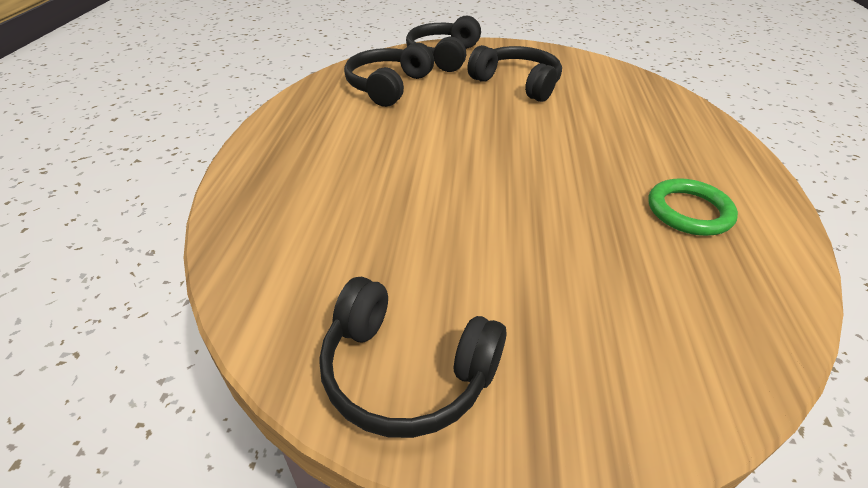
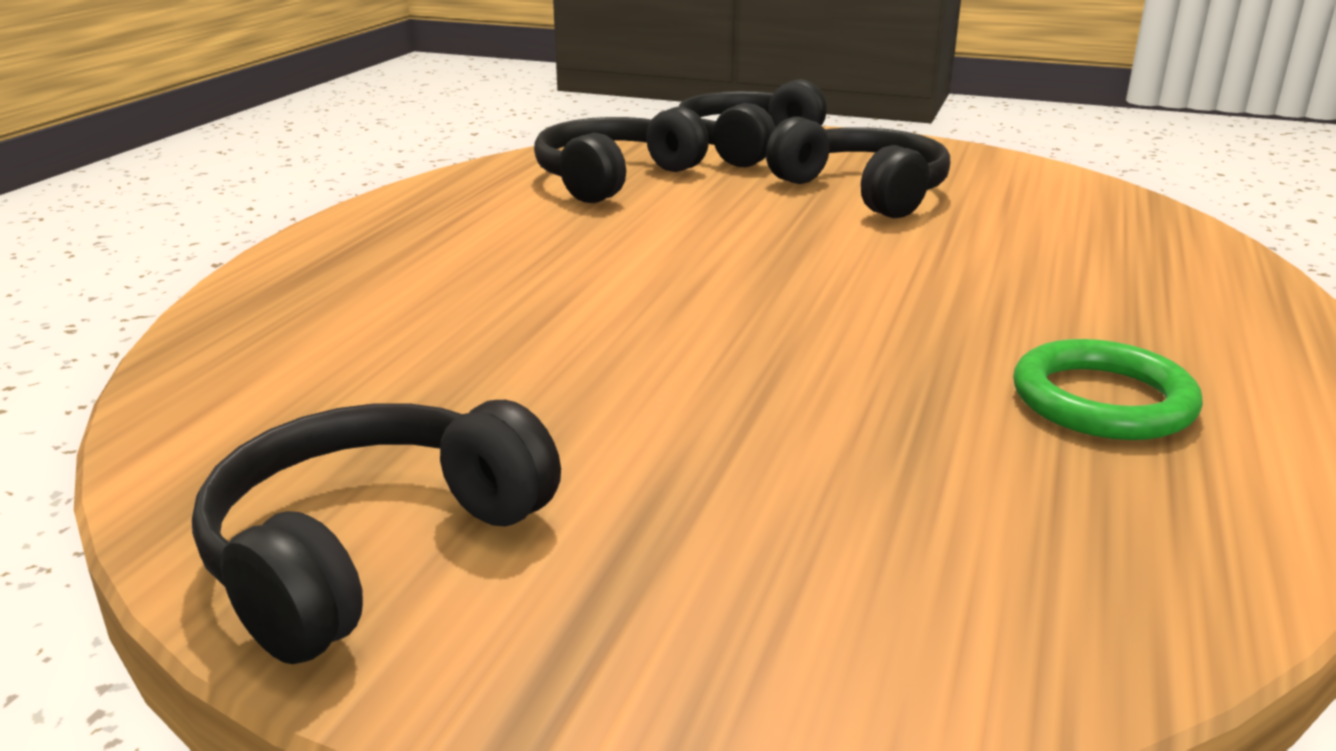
camera: 15 degrees right, 15 degrees down
(406, 372) = (371, 549): black headphones -> black headphones turned 90 degrees clockwise

